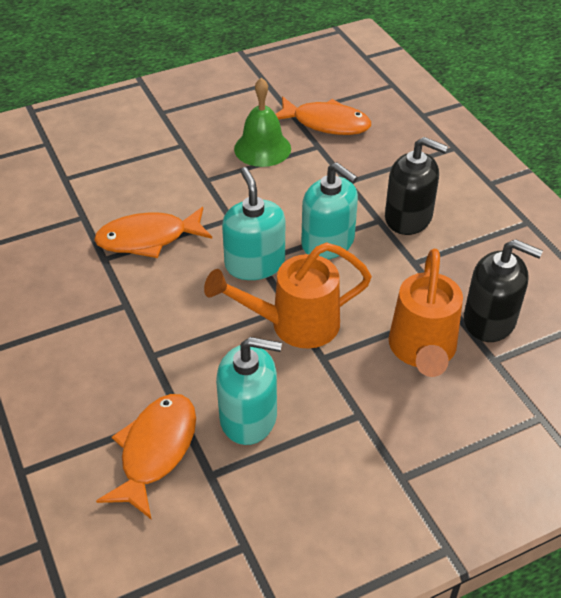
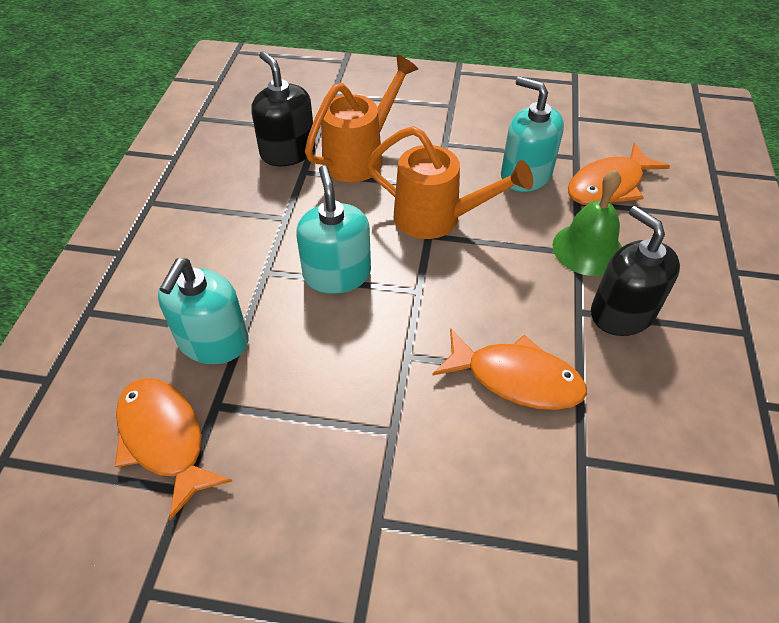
camera: 145 degrees left, 5 degrees up
(254, 264) = (425, 289): turquoise soap dispenser -> turquoise soap dispenser (213, 341)
(262, 148) = (282, 443): green bell -> green bell (587, 249)
(408, 217) = (237, 259): black soap dispenser -> black soap dispenser (622, 313)

